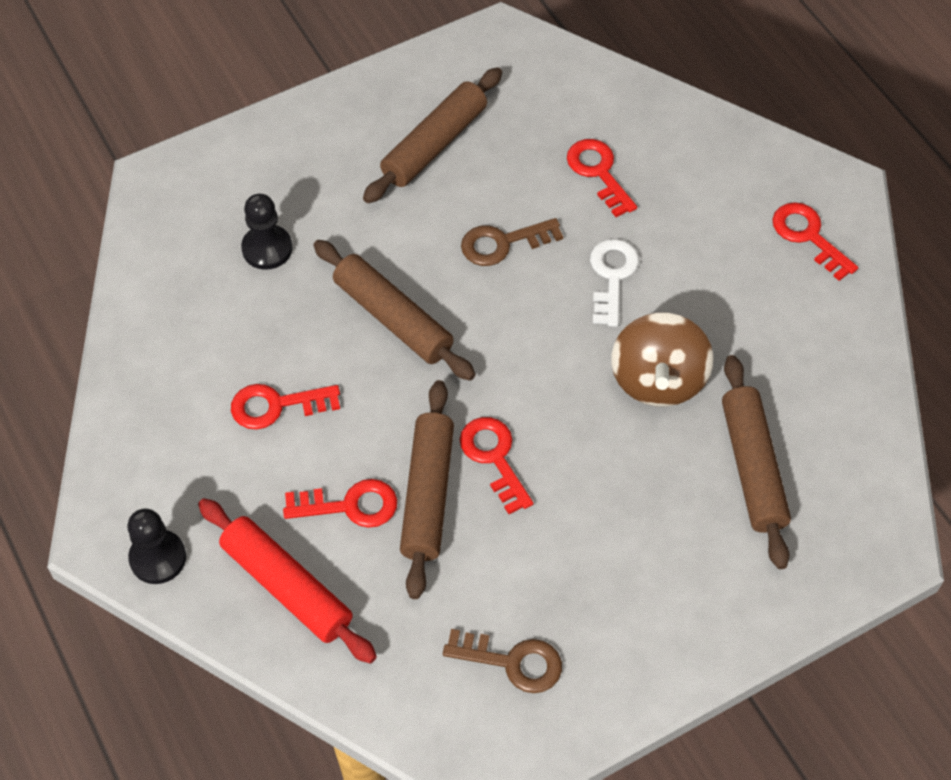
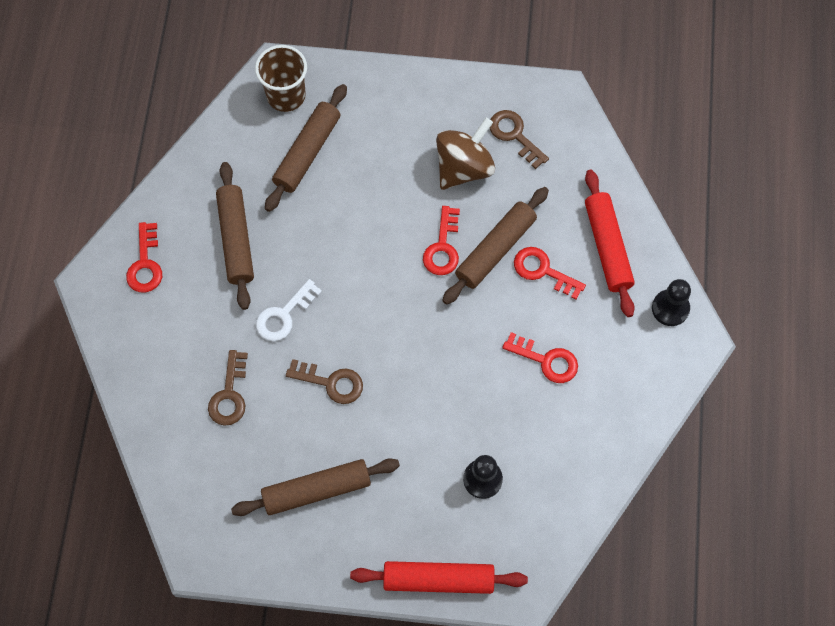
camera: 145 degrees left, 10 degrees up
(251, 141) = (438, 579): none -> red rolling pin
(393, 318) = (437, 374): brown rolling pin -> brown rolling pin (236, 239)
(598, 172) = (229, 394): red key -> brown key
(658, 380) = (314, 233): brown spinning top -> brown spinning top (464, 167)
(845, 521) = (286, 95): none -> brown cup

